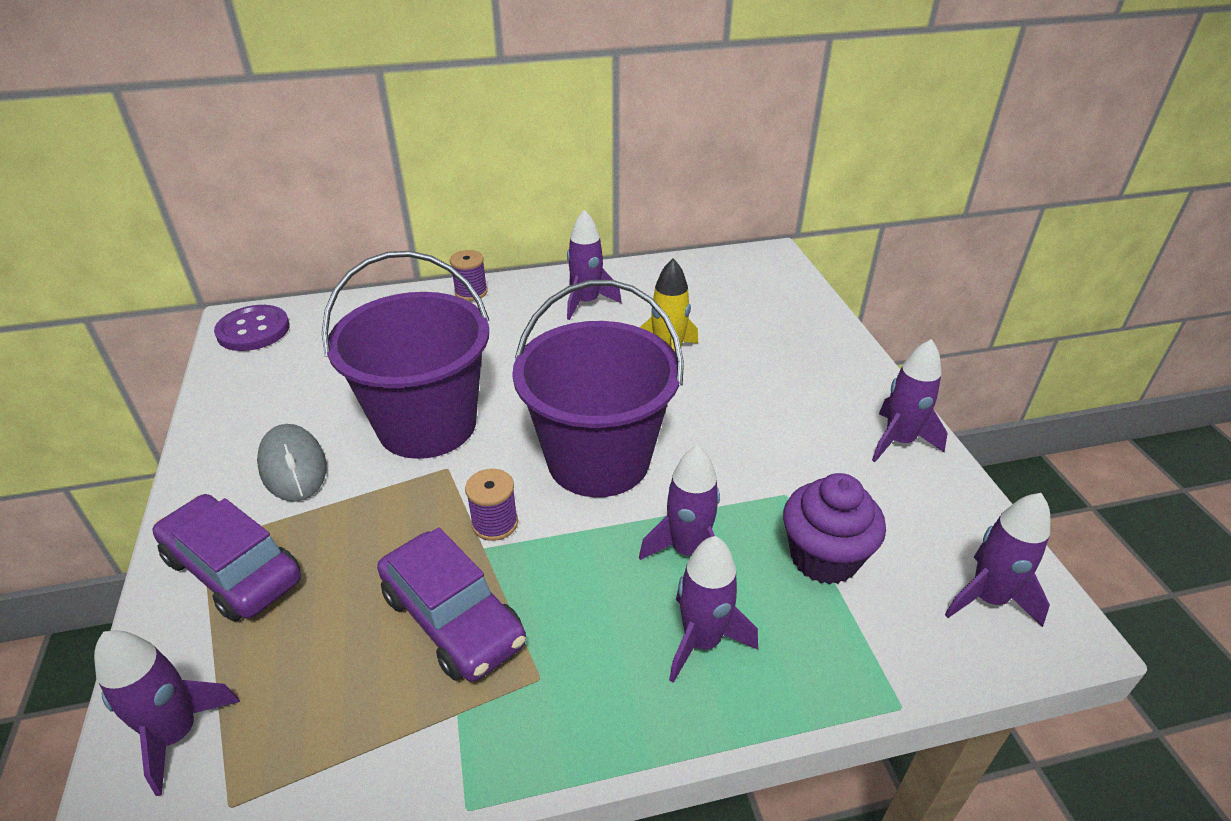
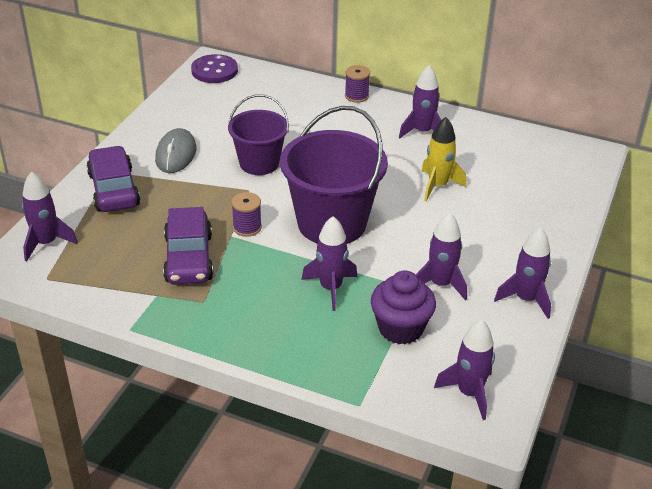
camera: 35 degrees right, 0 degrees up
(427, 425) = (259, 163): purple bucket -> purple bucket, size x0.62
(702, 641) = (293, 328): purple rocket -> purple rocket (440, 284)

